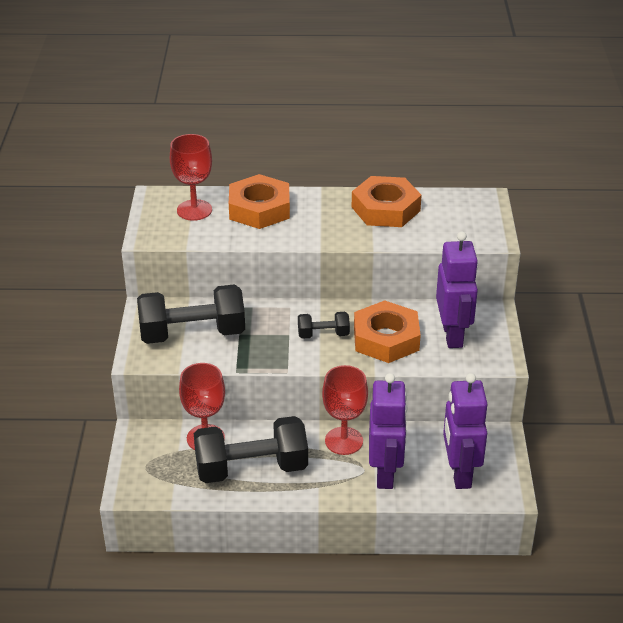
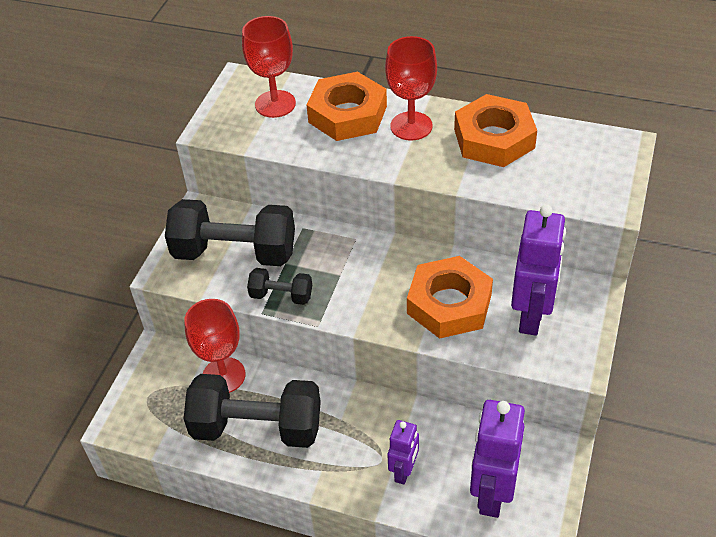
camera: 20 degrees right, 10 degrees up
(323, 334) = (378, 283): black dumbbell -> black dumbbell (281, 295)
(344, 441) = (373, 415): red goblet -> red goblet (411, 126)
(385, 473) = (404, 471): purple robot -> purple robot, size x0.57

